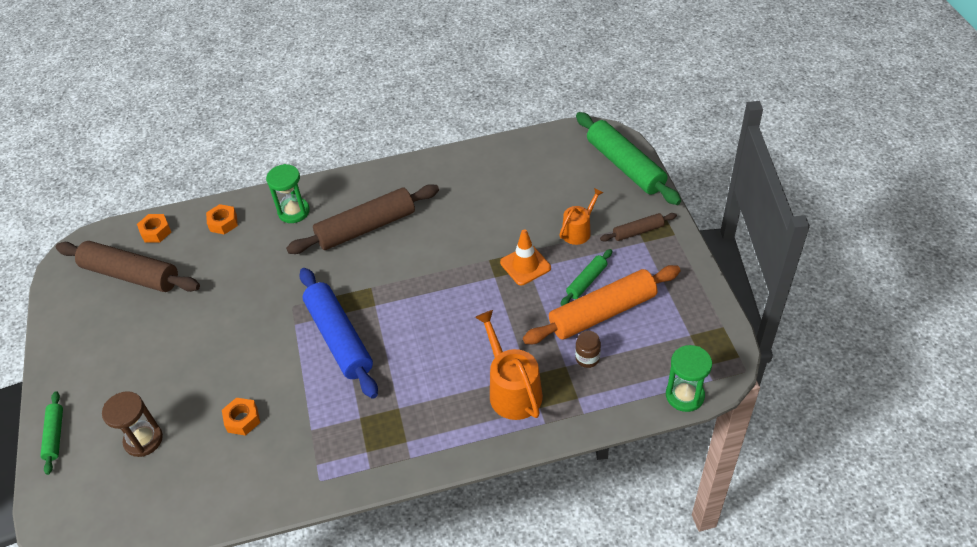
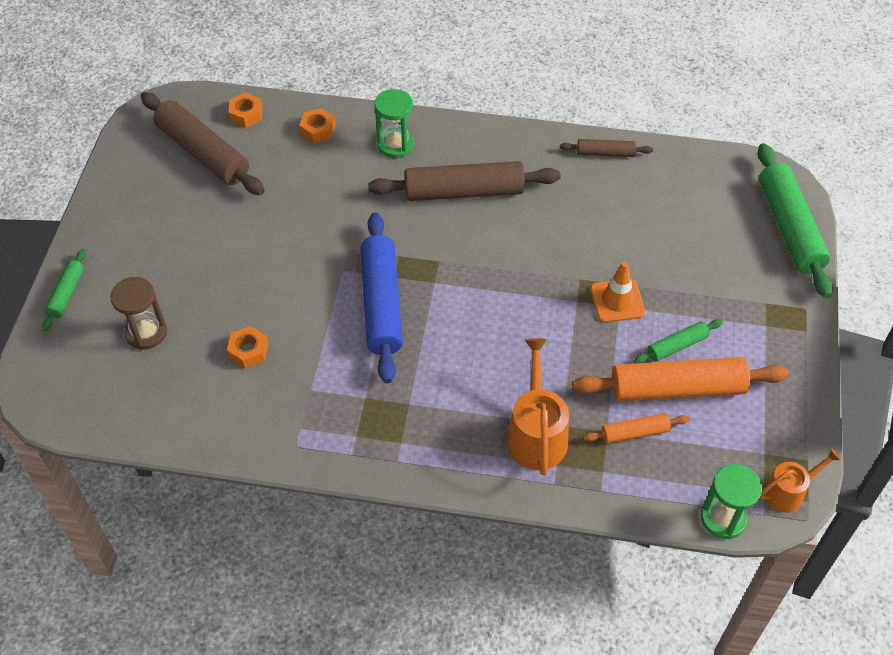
camera: 20 degrees right, 5 degrees up
(578, 231) = (696, 284): orange watering can -> orange watering can (788, 492)
(587, 358) = (635, 433): brown jar -> orange rolling pin
(638, 231) = (765, 311): brown rolling pin -> brown rolling pin (605, 153)

